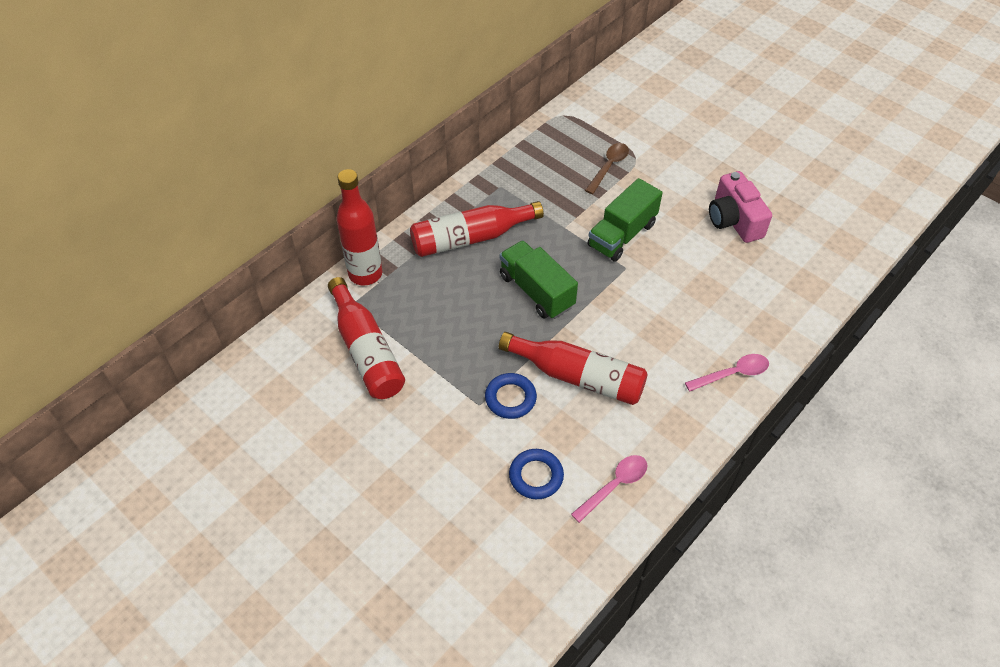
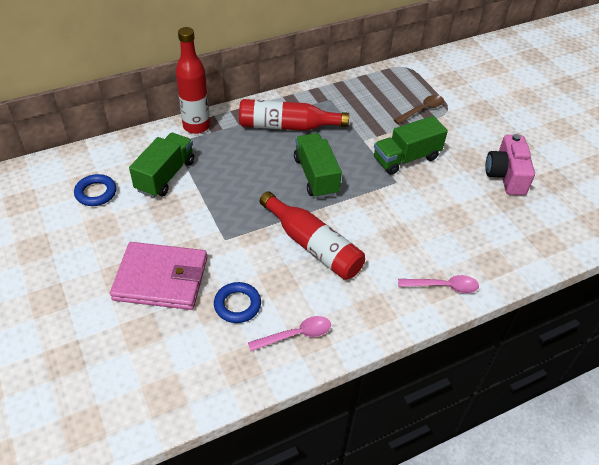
camera: 20 degrees right, 5 degrees down
(366, 351) = (165, 176): red bottle -> green truck
(436, 478) = (161, 278): none -> pink wallet
(510, 398) = (251, 243): blue ring -> blue ring (96, 193)

